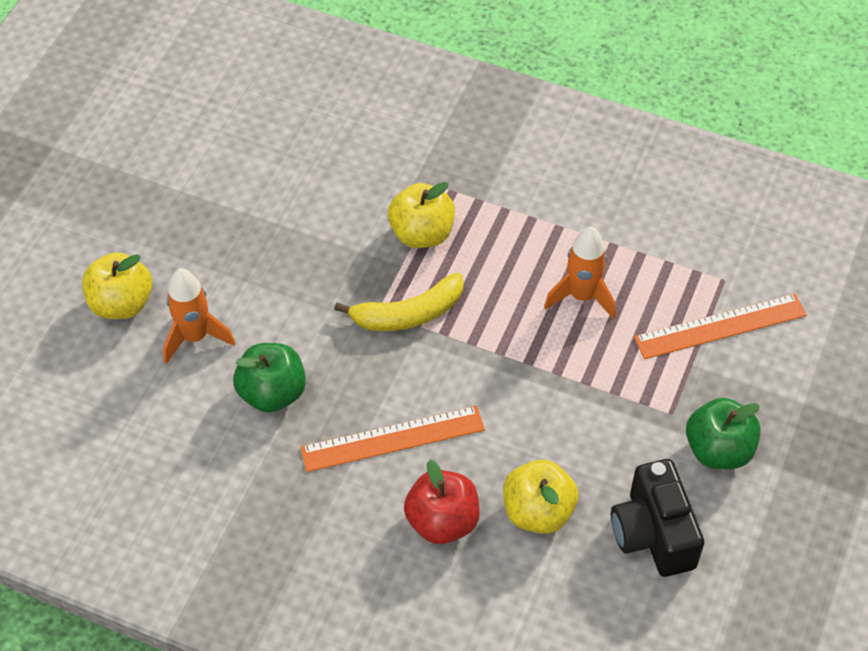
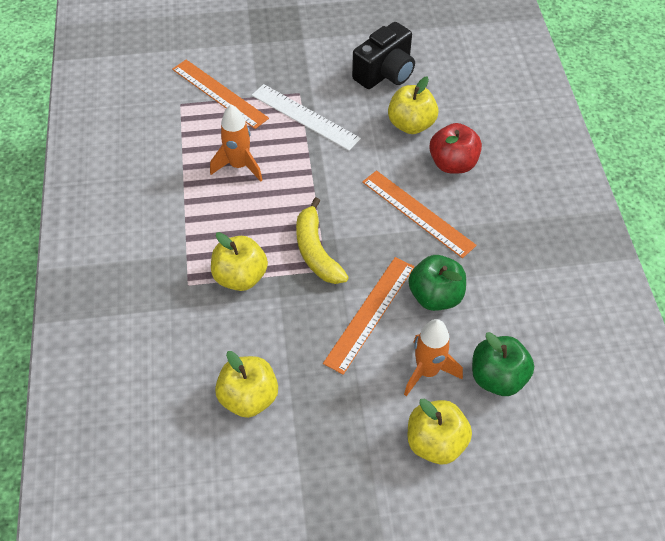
camera: 120 degrees left, 0 degrees up
(279, 184) = (249, 397): none -> yellow apple
(296, 323) = (370, 313): none -> orange ruler
(408, 314) = (316, 251): yellow banana -> yellow banana turned 150 degrees counterclockwise
(624, 399) = (305, 117): none -> white ruler
(718, 450) = (310, 66): green apple -> green apple (497, 377)

